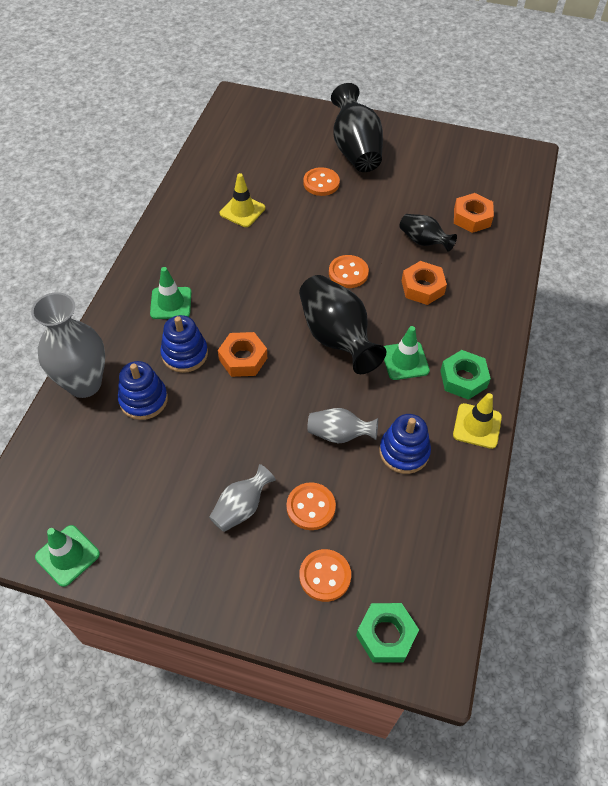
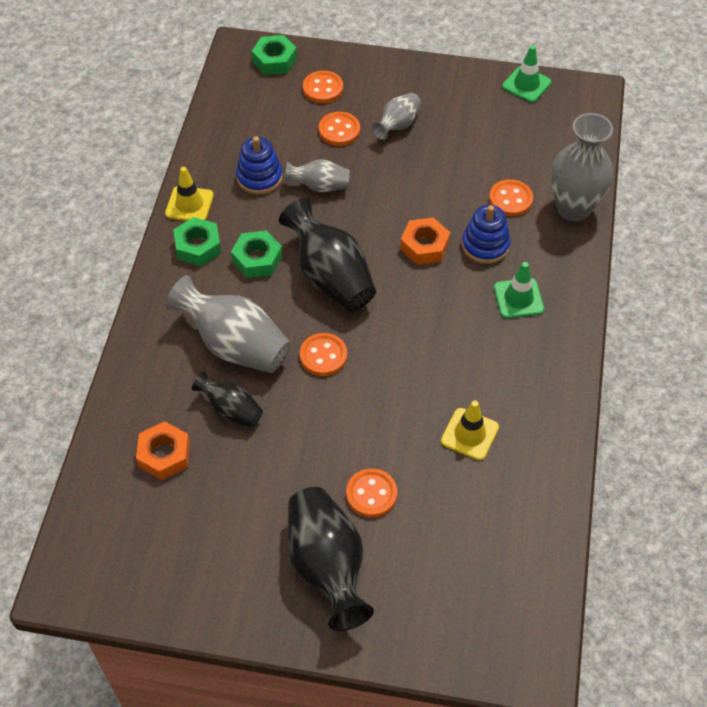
camera: 175 degrees right, 0 degrees up
(143, 400) = (510, 199): blue stacking toy -> orange button
(405, 361) = (257, 259): green traffic cone -> green nut
(422, 287) = (235, 345): orange nut -> grey vase

